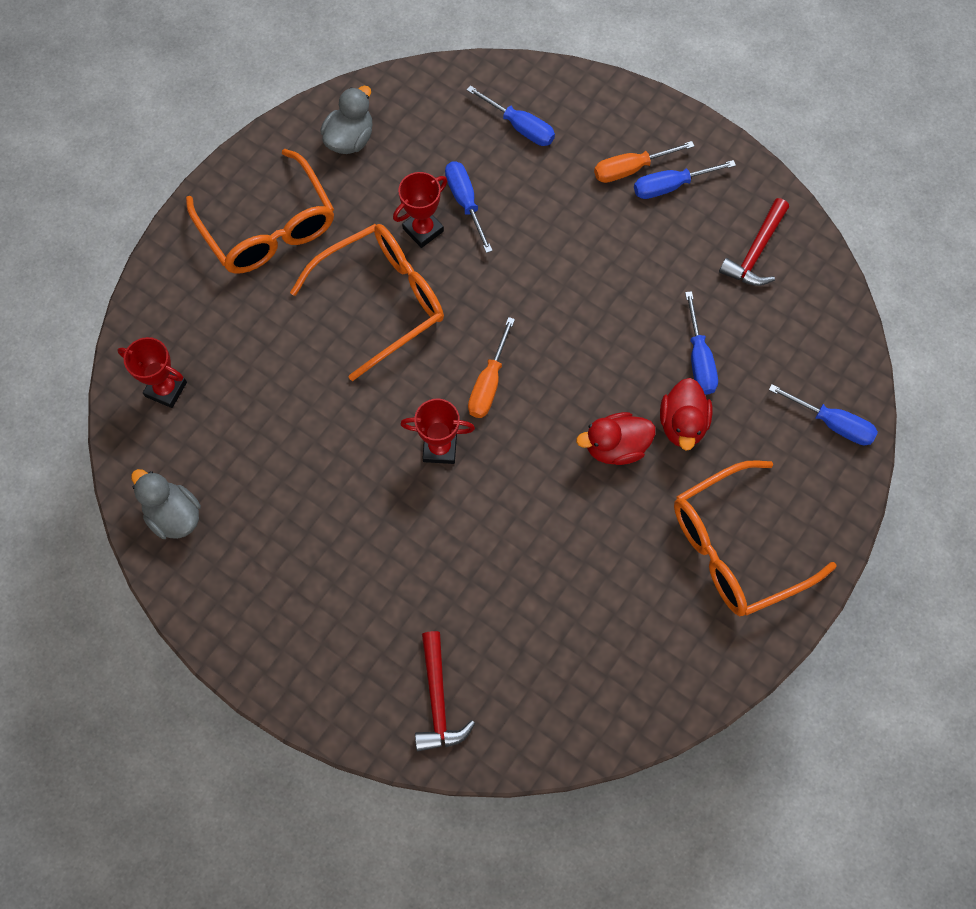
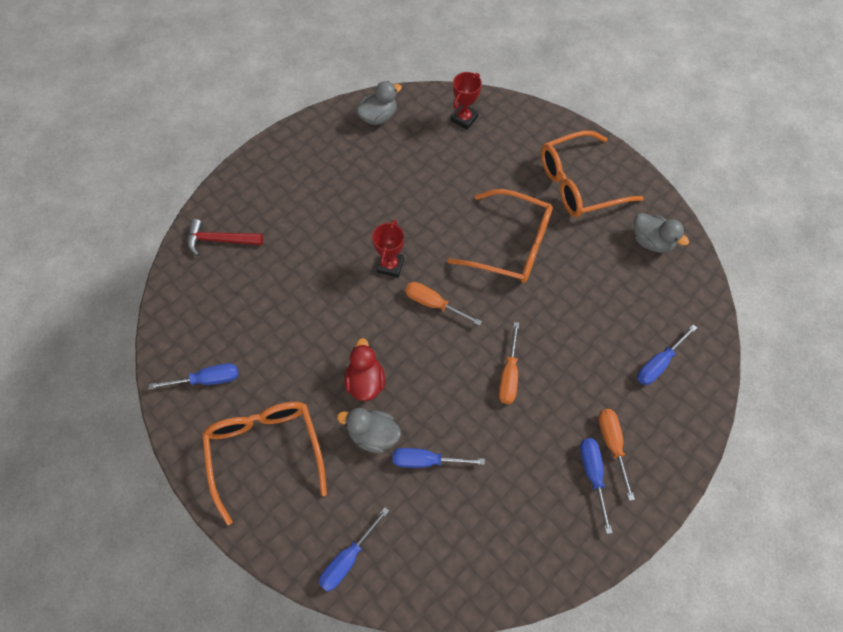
camera: 100 degrees right, 5 degrees down
(381, 301) = (510, 245): orange glasses -> orange glasses turned 45 degrees counterclockwise
(423, 230) = (567, 279): red trophy -> none
(465, 202) = (589, 312): blue screwdriver -> blue screwdriver (207, 379)
(570, 283) = (509, 375): none -> orange screwdriver
(682, 424) = (373, 435): red duck -> grey duck
(756, 251) = (520, 535): red hammer -> none

